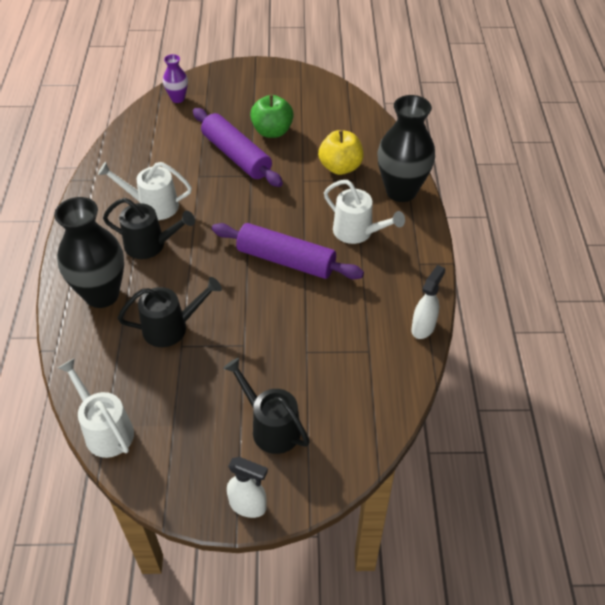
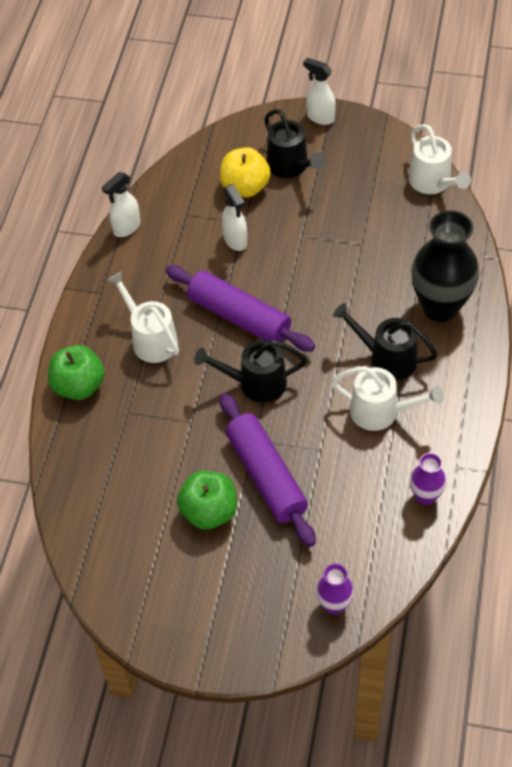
camera: 165 degrees left, 5 degrees up
(117, 159) = (425, 496): none -> purple vase
(172, 327) = (369, 262): black watering can -> black watering can (255, 383)
(309, 330) = (235, 240): none -> white spray bottle
(340, 167) = (138, 434): yellow apple -> yellow apple (245, 187)
(401, 191) = (79, 386): black vase -> green apple

